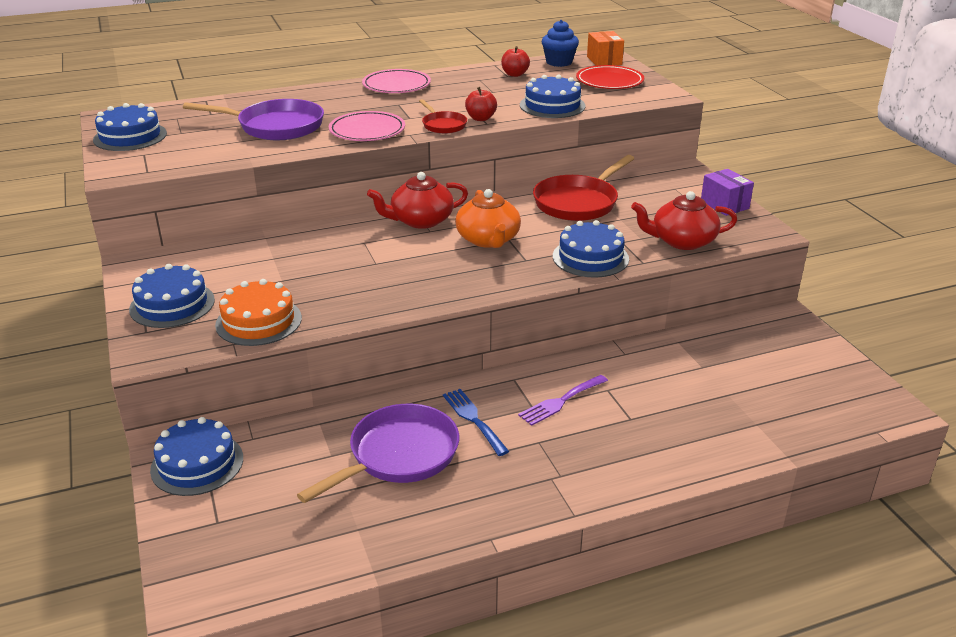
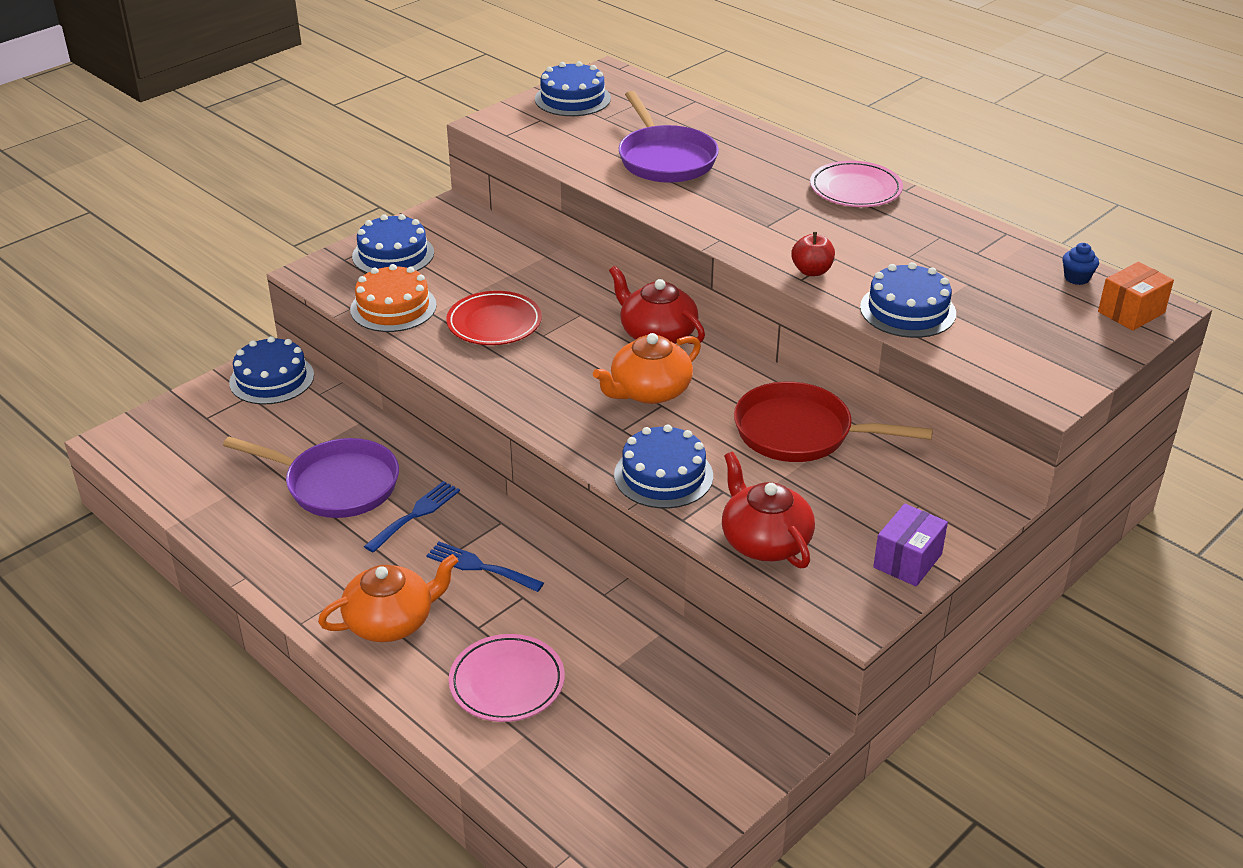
camera: 65 degrees right, 5 degrees up
(367, 131) = (704, 212): pink plate -> pink plate (507, 682)
(443, 125) = (766, 252): red pan -> none
(514, 74) = (988, 256): red apple -> none
(559, 62) = (1076, 278): blue cupcake -> blue cupcake, size x0.61
(560, 401) = (479, 567): purple fork -> blue fork
(600, 462) = (391, 621): none -> orange teapot
(609, 81) = (1049, 335): red plate -> red plate (494, 323)

